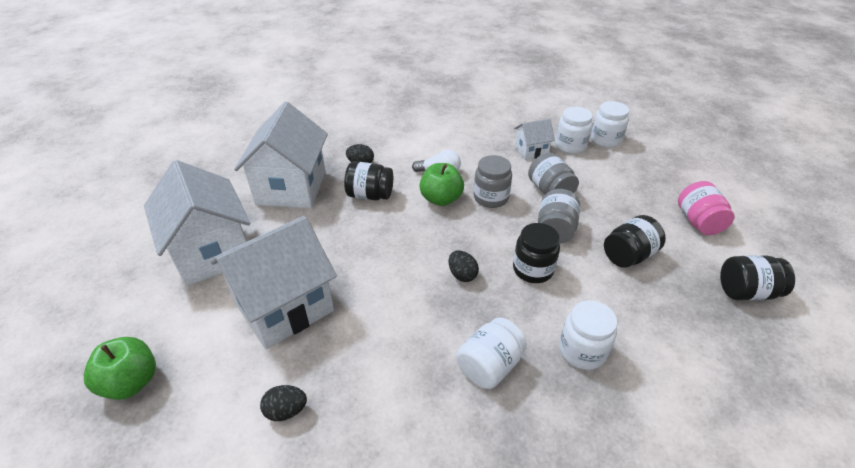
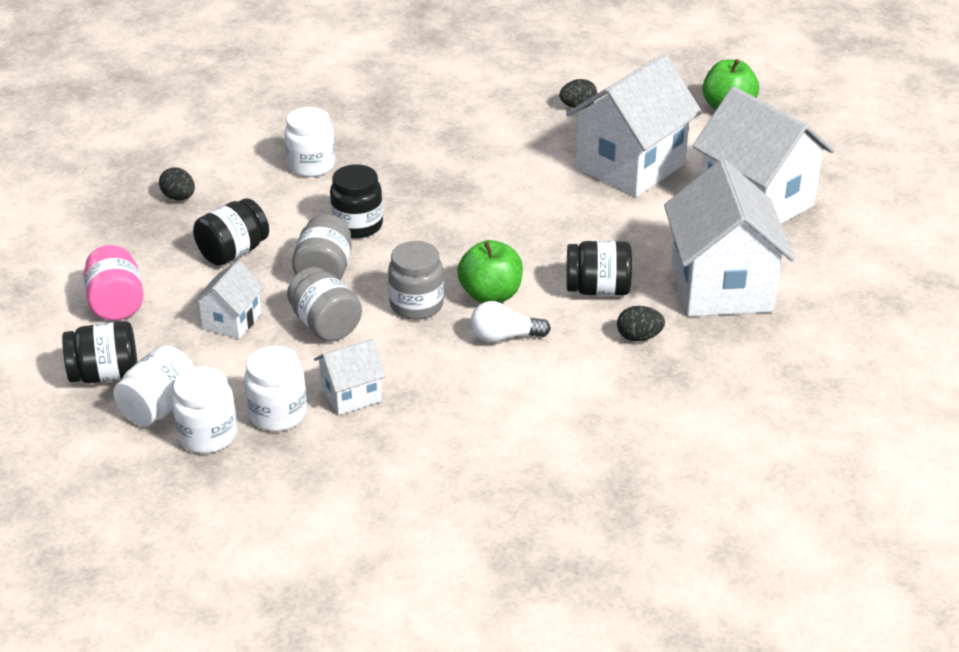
camera: 170 degrees right, 5 degrees down
(462, 275) = (443, 212): black egg -> black egg (179, 197)
(489, 366) = (404, 147): white jar -> white jar (160, 408)
(612, 200) = (232, 321): none -> white house
(746, 292) = (106, 230): black jar -> black jar (105, 375)

